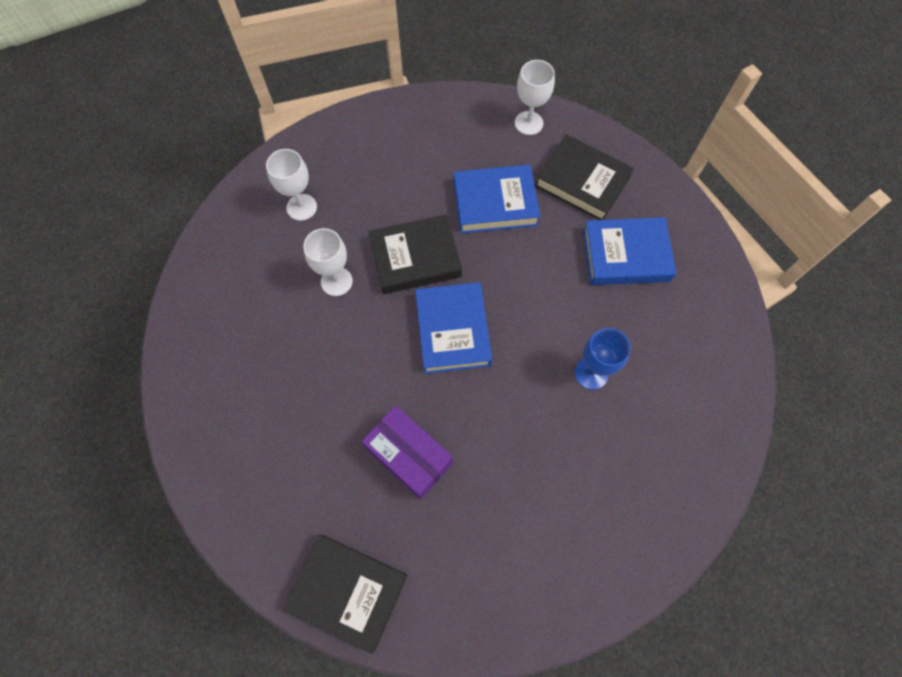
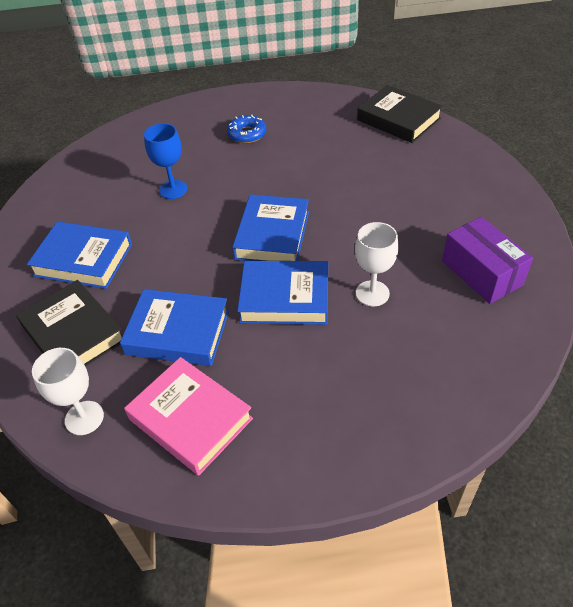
camera: 160 degrees left, 20 degrees down
(301, 207) = (400, 377): white goblet -> none
(409, 456) = (337, 169): purple box -> purple box (481, 273)
(415, 258) = (285, 297): black book -> blue book
(451, 140) = (190, 419): none -> pink book
(549, 503) = (247, 134): none -> blue donut

